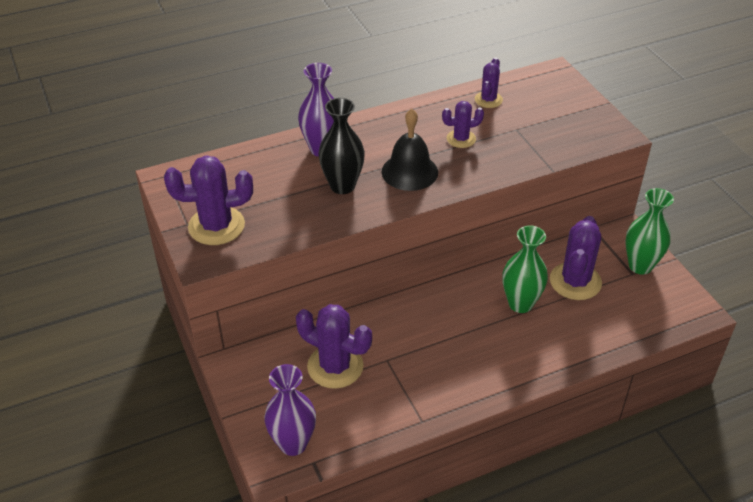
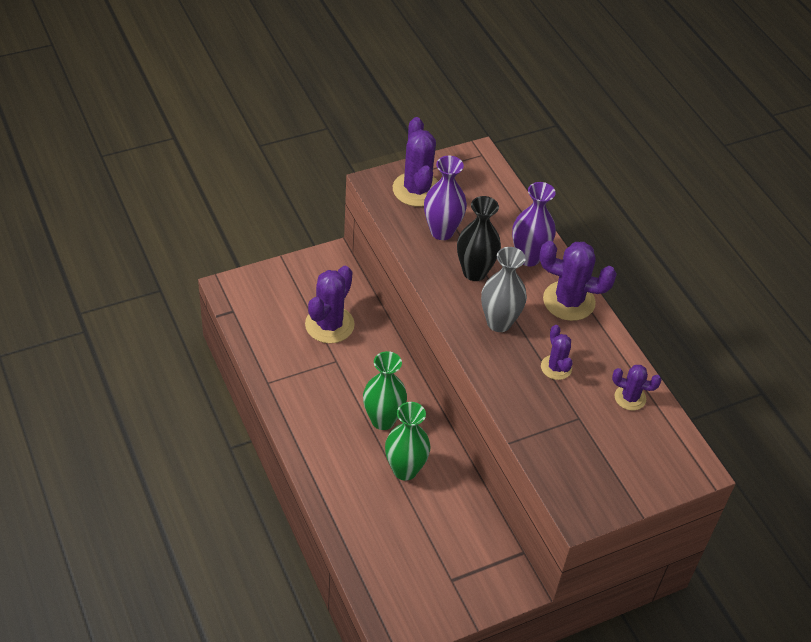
camera: 85 degrees right, 5 degrees up
(293, 444) = (251, 298): purple vase -> purple vase (442, 231)
(409, 172) = (499, 322): black bell -> grey vase
(575, 281) = (437, 522): purple cactus -> purple cactus (569, 301)
(640, 266) = (463, 589): green vase -> green vase (383, 420)

